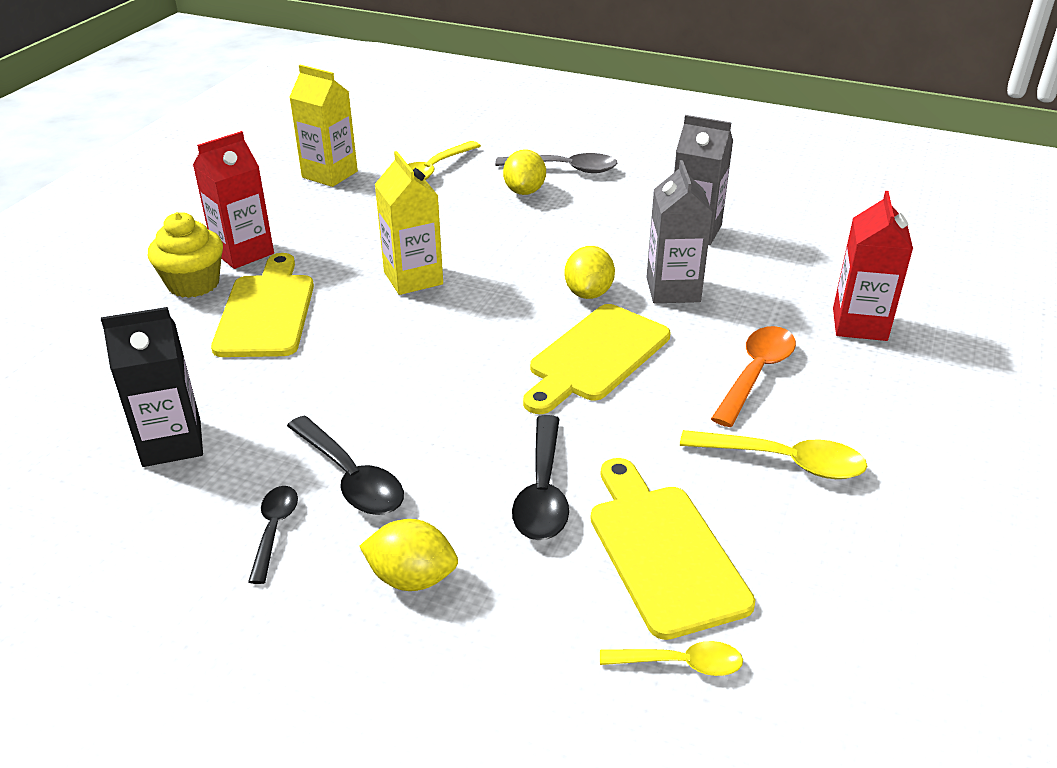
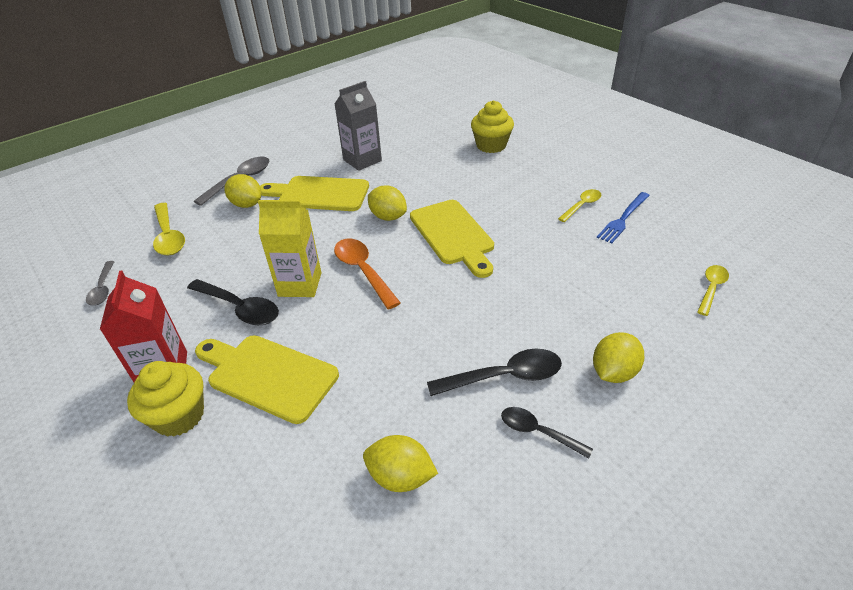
camera: 60 degrees left, 5 degrees up
(172, 443) = (400, 477): black carton -> yellow lemon
(329, 174) = (103, 289): yellow carton -> grey spoon
(542, 492) = (563, 294): black spoon -> black spoon (240, 308)
(663, 551) = (630, 266): yellow cutting board -> yellow cutting board (319, 194)
(673, 290) = (412, 187): grey carton -> none
(756, 373) = (508, 188): orange spoon -> orange spoon (363, 271)
(784, 461) = (582, 205): yellow spoon -> yellow spoon, size x0.63
(791, 517) = (623, 219): none -> blue fork
(859, 324) = (491, 145): red carton -> yellow cupcake

